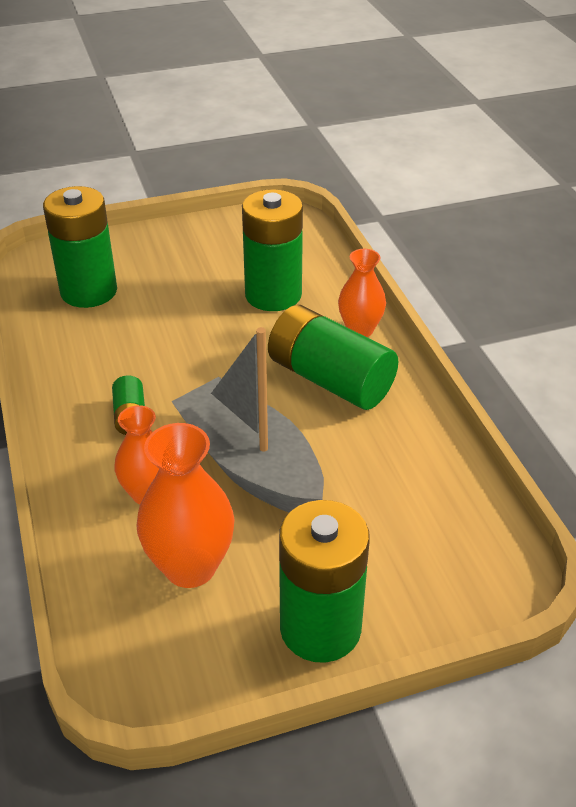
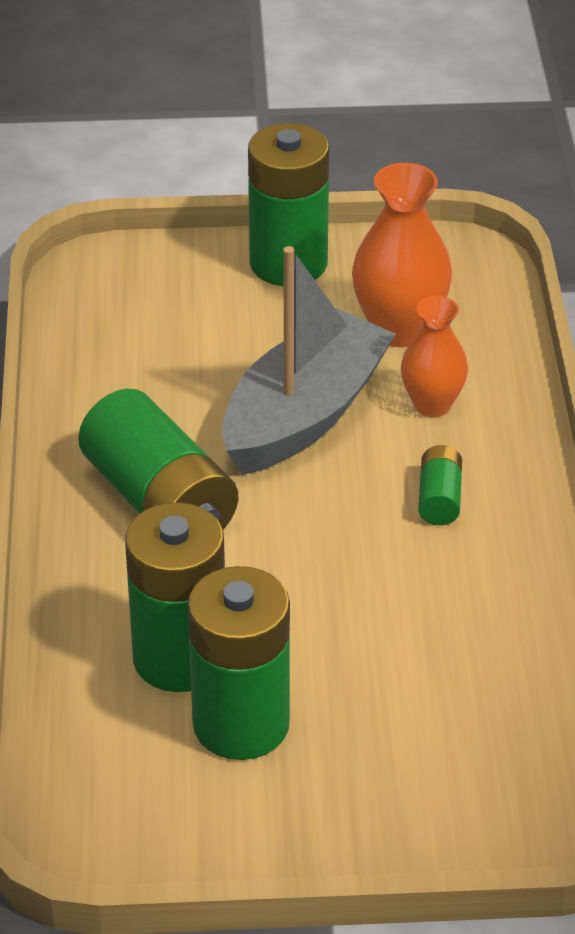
camera: 165 degrees left, 0 degrees up
(89, 291) = (480, 726): green battery -> green battery (241, 724)
(250, 464) = (305, 415): grey boat -> grey boat turned 120 degrees counterclockwise
(360, 330) = (78, 569): orange vase -> none

